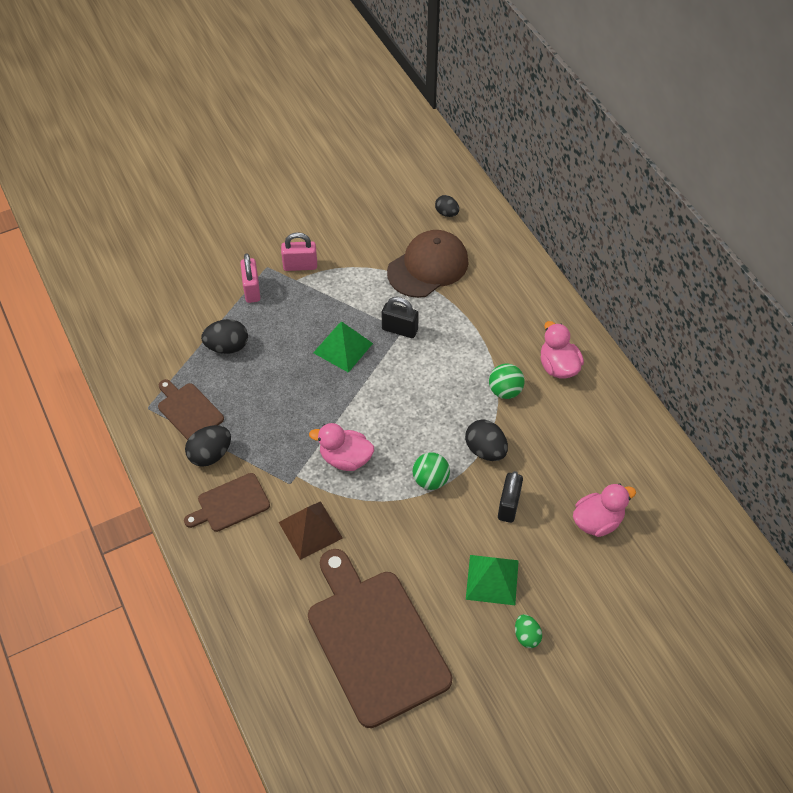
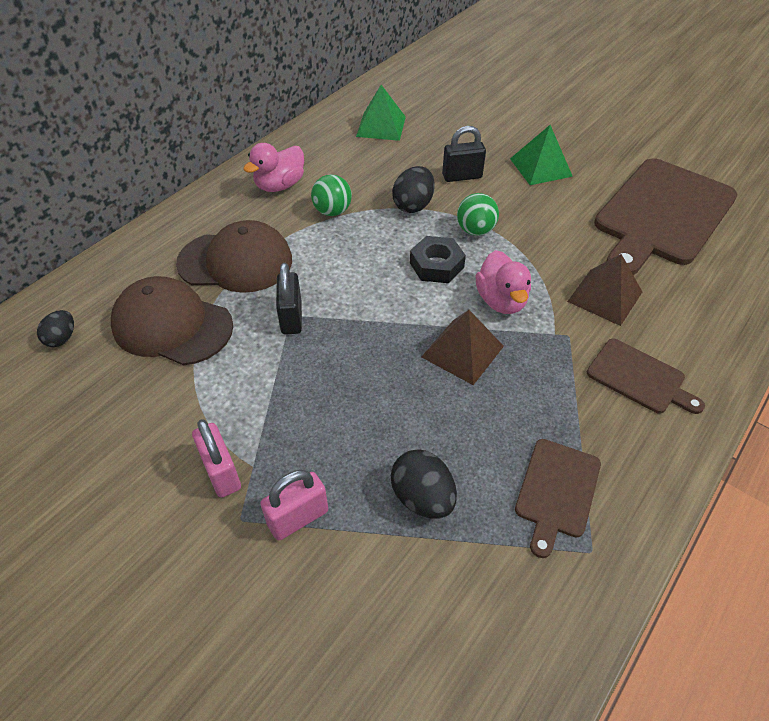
camera: 115 degrees left, 5 degrees down
(210, 454) = (597, 430): black egg -> none
(314, 412) = (462, 351): none -> brown pyramid
(343, 348) = (349, 361): green pyramid -> green pyramid (381, 126)
(405, 434) = (436, 265): none -> black nut
(475, 314) = (235, 261): none -> brown cap
(526, 636) = (570, 139): green egg -> none
(597, 521) = (436, 128): pink duck -> none

